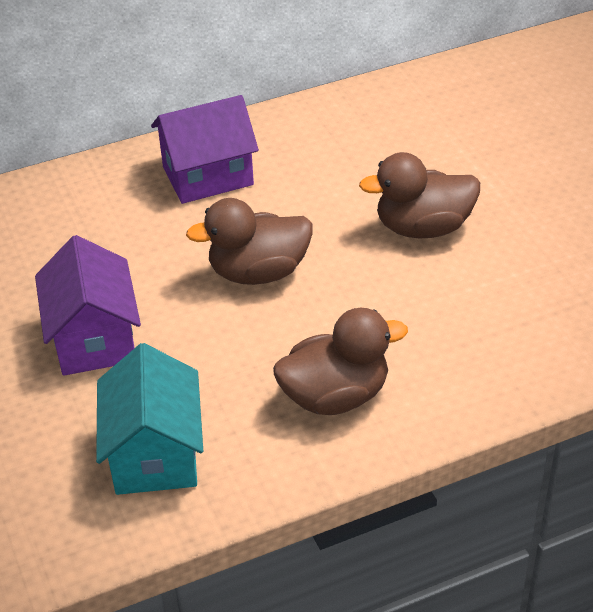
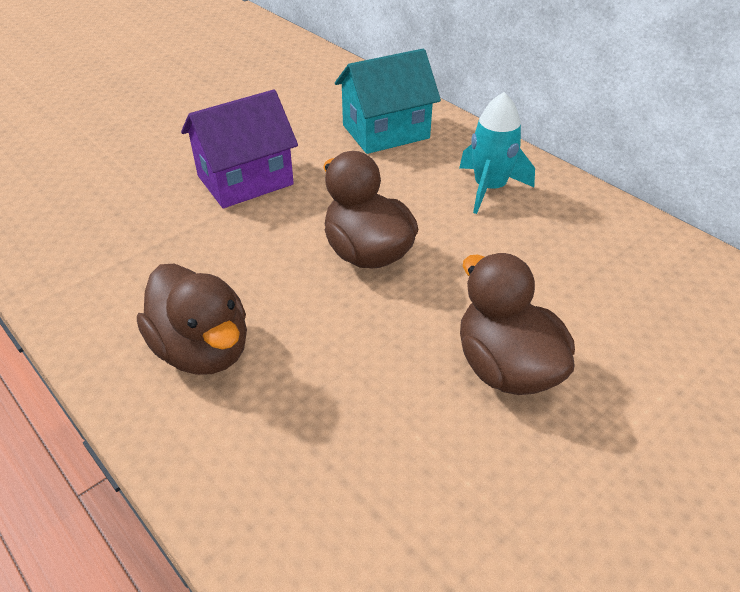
camera: 70 degrees right, 0 degrees up
(155, 453) = (113, 247): turquoise house -> turquoise house (386, 132)
(208, 176) = (489, 188): purple house -> turquoise rocket

